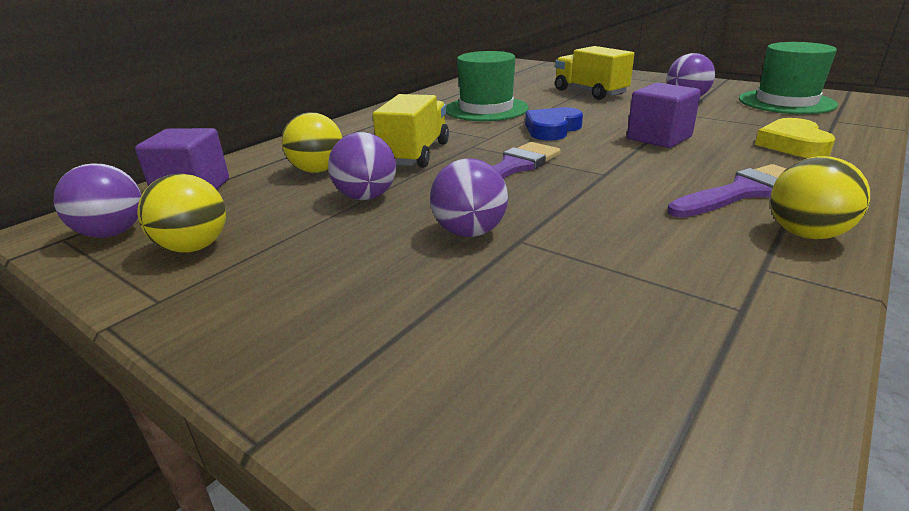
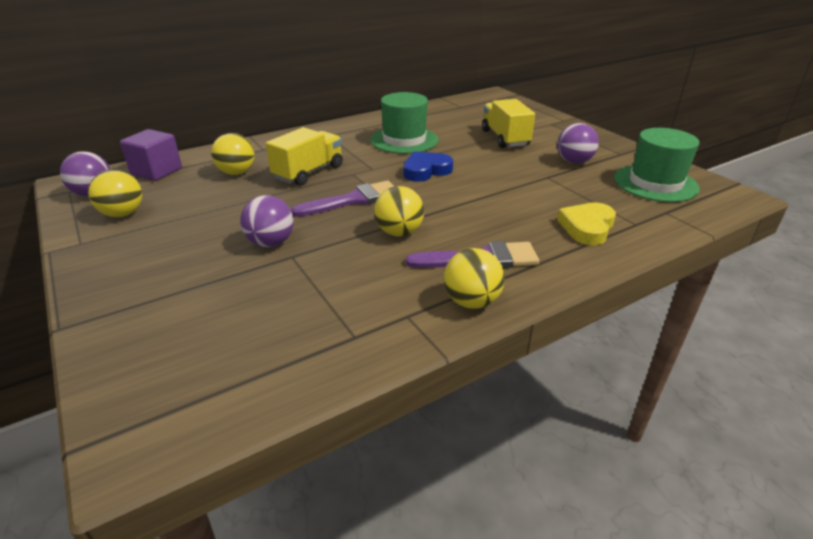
camera: 20 degrees right, 5 degrees up
(366, 197) = (242, 201): purple ball -> none
(613, 187) = (399, 232): none -> yellow ball
(659, 138) = (492, 197): purple cube -> none

